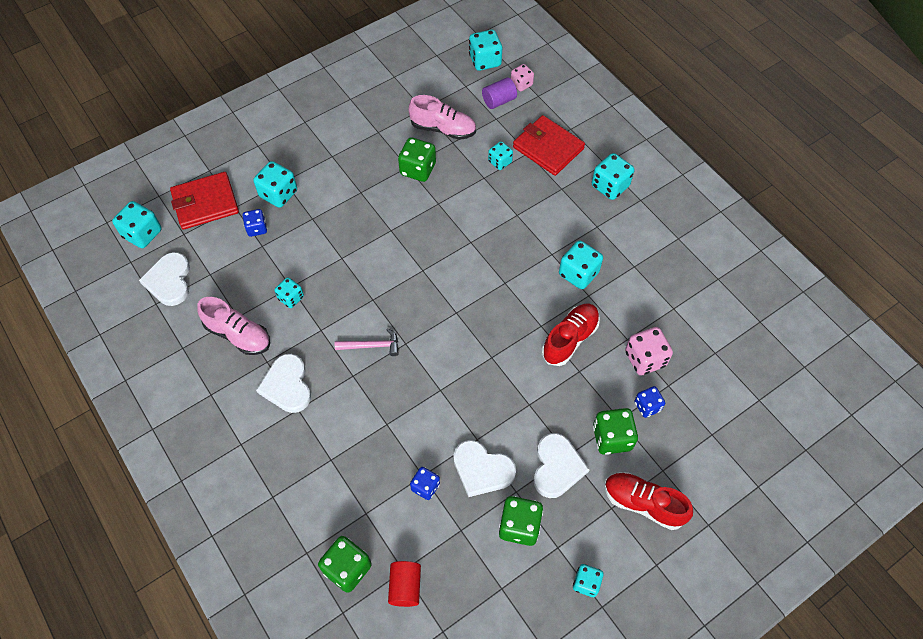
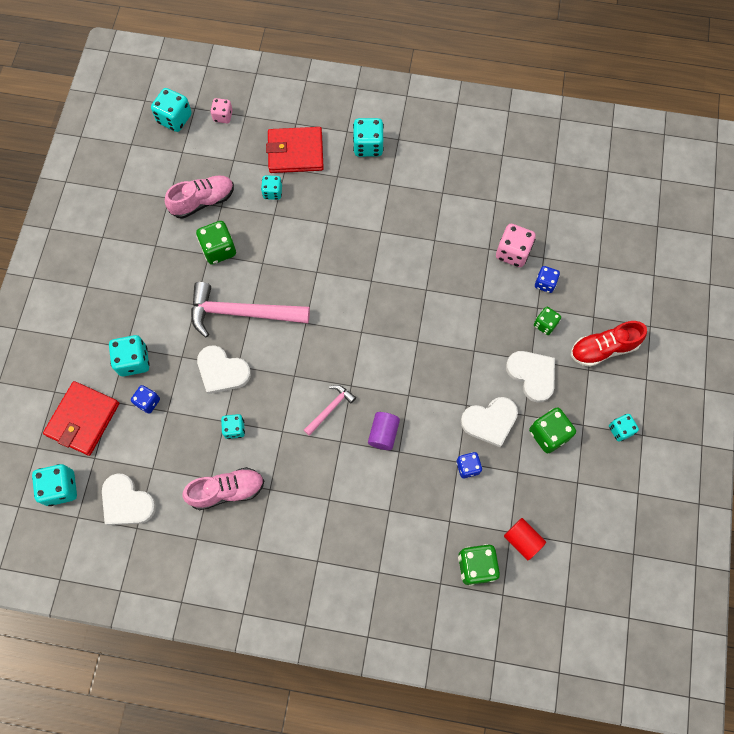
camera: 45 degrees left, 10 degrees up
(287, 385) = (303, 491): white heart -> white heart (222, 371)
(385, 225) = (242, 313): none -> pink hammer
(499, 101) = (220, 144): purple cylinder -> purple cylinder (383, 434)
(570, 339) = (454, 282): red shoe -> none
(578, 273) = (412, 230): turquoise dice -> none
(612, 438) = (545, 324): green dice -> green dice, size x0.63

